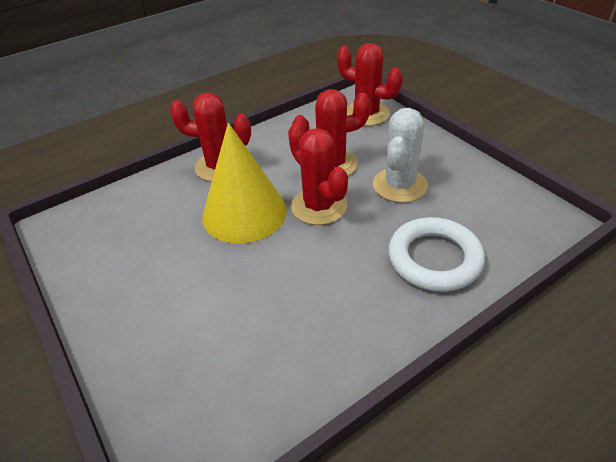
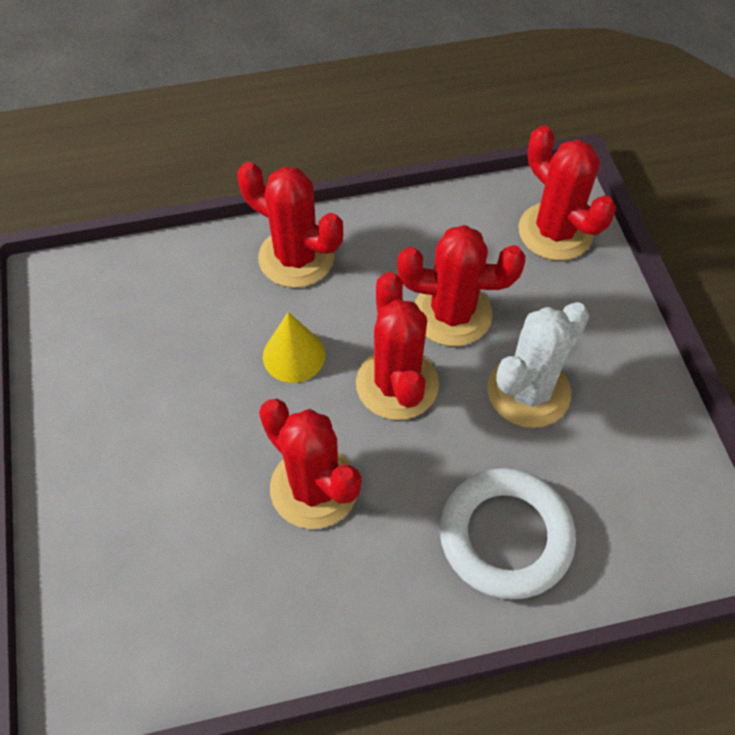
camera: 20 degrees right, 15 degrees up
(244, 213) = (294, 355): yellow cone -> yellow cone, size x0.52
(296, 276) = (314, 488): none -> red cactus

